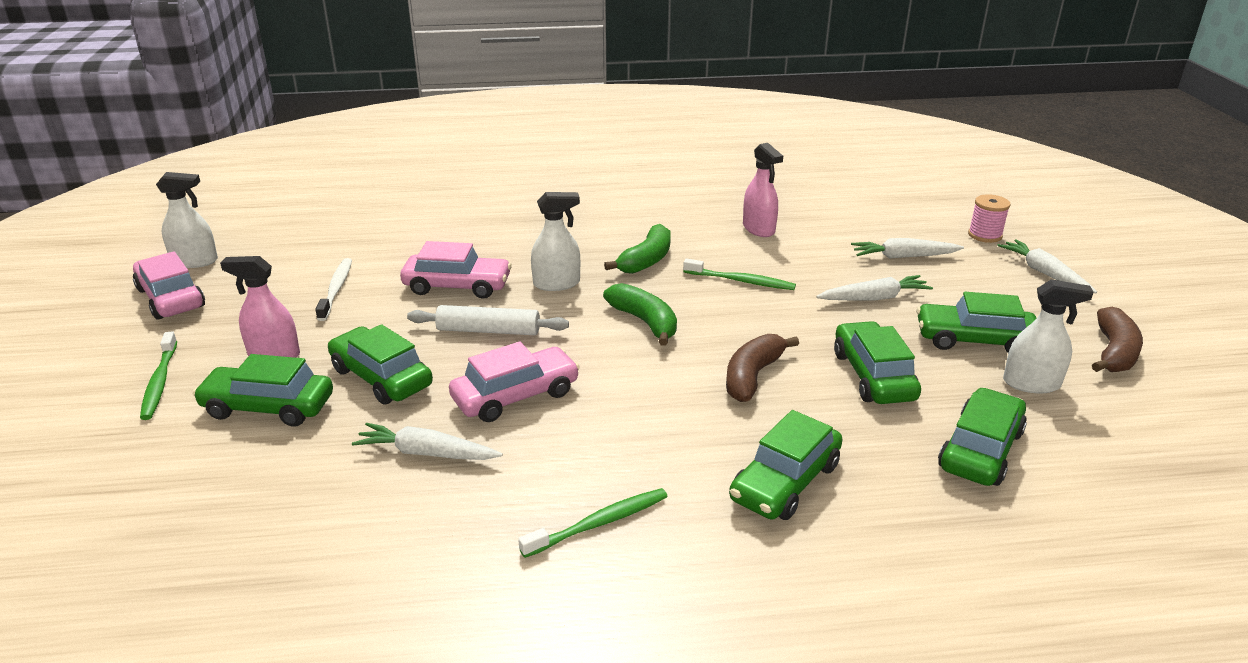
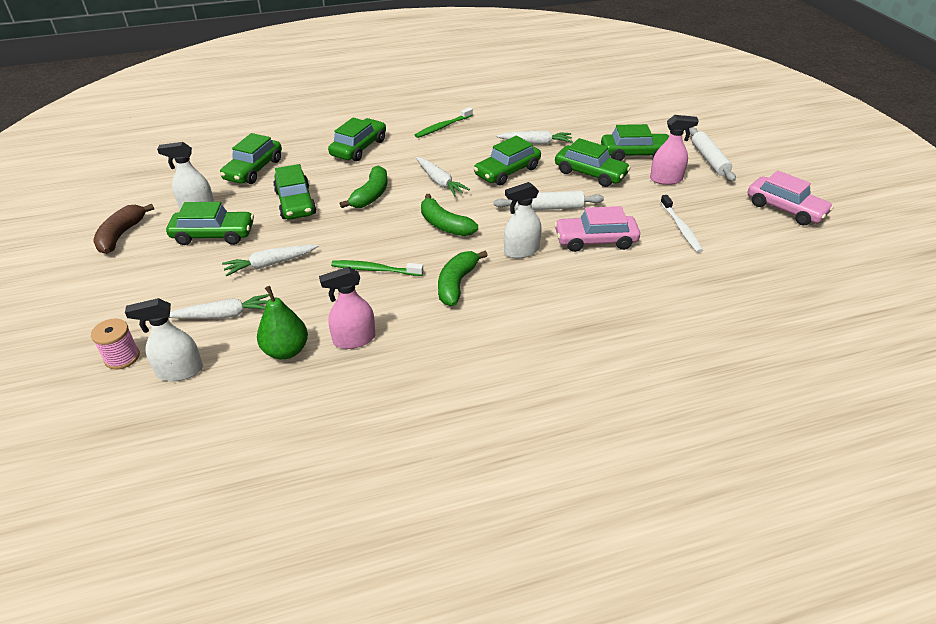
camera: 170 degrees right, 10 degrees up
(160, 382) = (709, 159): green toothbrush -> white rolling pin
(195, 261) = (818, 241): white spray bottle -> white spray bottle (180, 371)
(515, 396) = (507, 171): pink car -> green car
(752, 376) = (371, 195): brown banana -> green banana
(758, 229) = (354, 339): pink spray bottle -> pink spray bottle turned 75 degrees counterclockwise
(824, 227) = (286, 350): none -> green pear
(1044, 273) = (105, 308): white carrot -> white carrot (439, 182)

